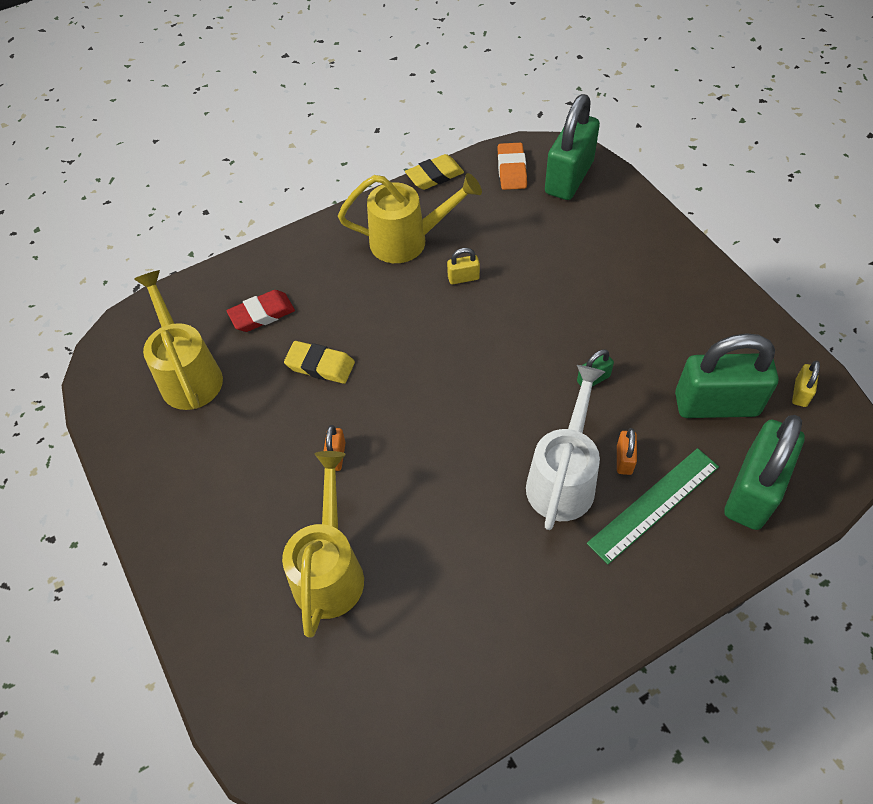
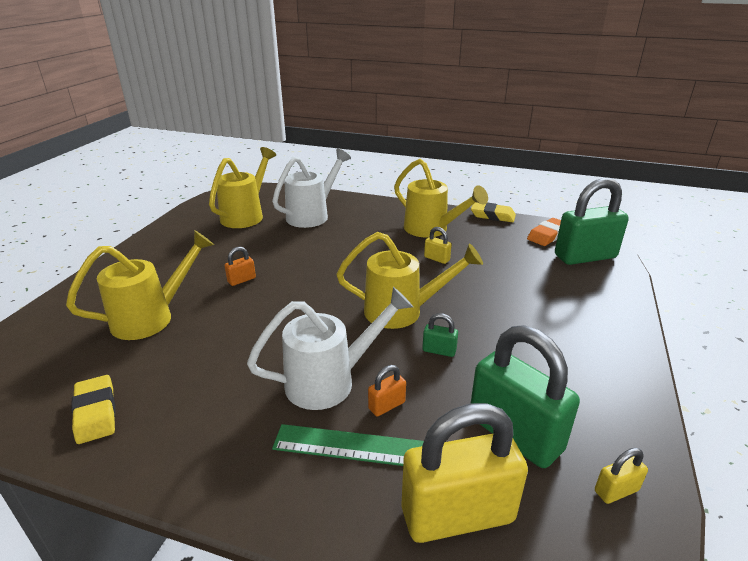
camera: 45 degrees right, 25 degrees down
(262, 314) = (312, 215): red eraser -> white watering can
(320, 365) = (301, 245): yellow eraser -> yellow eraser (96, 412)
(518, 364) = (402, 311): none -> yellow watering can
(753, 491) = (457, 514): green padlock -> yellow padlock

